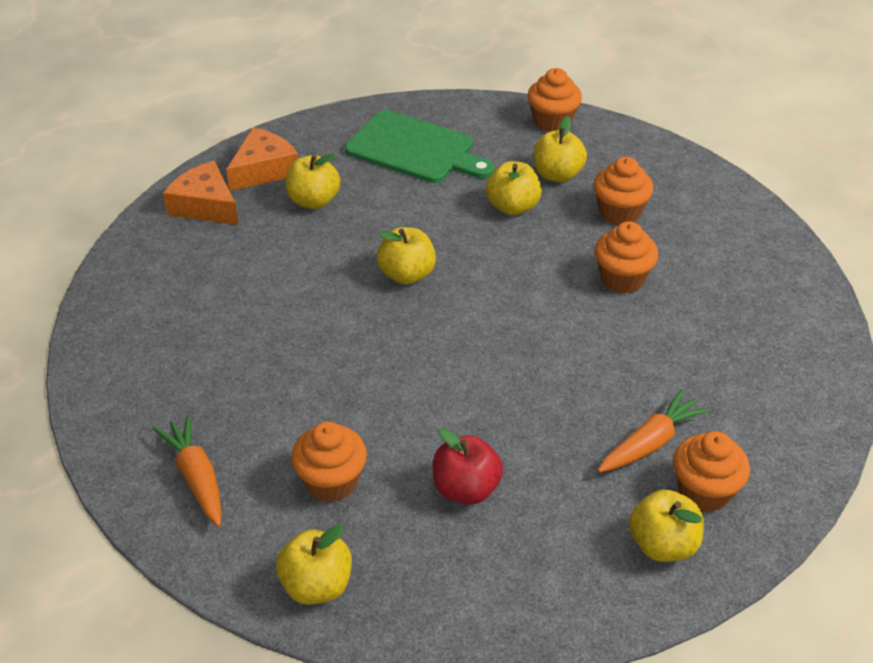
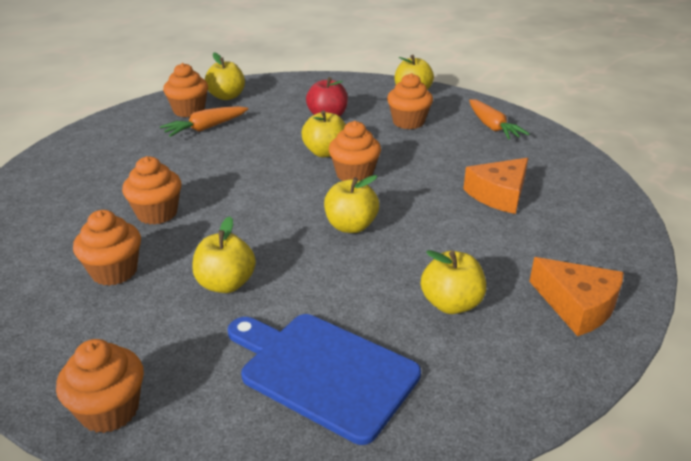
camera: 175 degrees left, 10 degrees down
(264, 169) = (524, 351): orange cheese -> orange cheese (499, 194)
(409, 353) = (354, 174): none -> orange cupcake
(415, 149) = (323, 372): green cutting board -> blue cutting board
(557, 175) = (154, 321): yellow apple -> yellow apple (325, 152)

